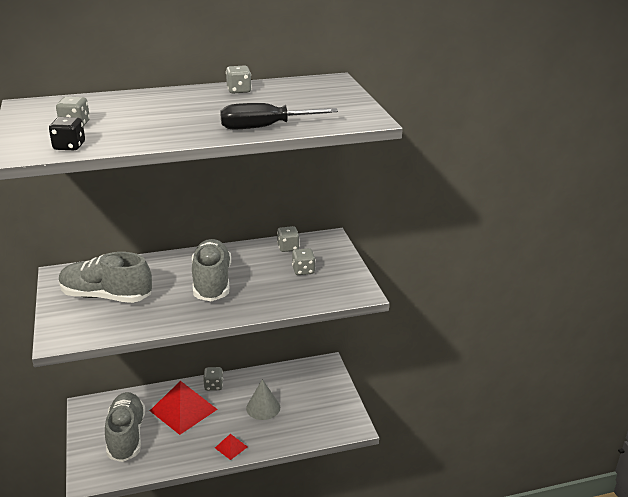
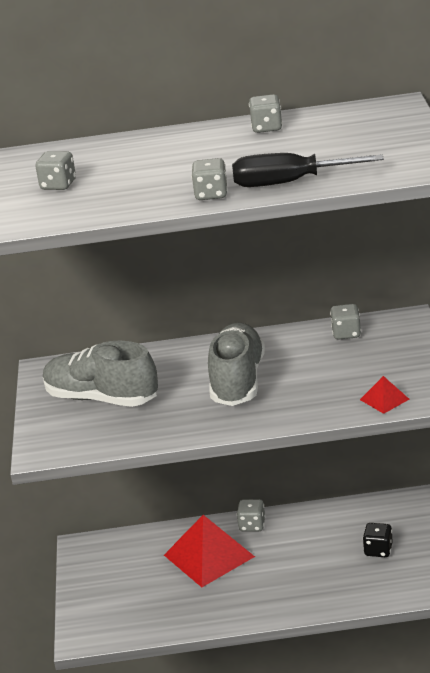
camera: 15 degrees right, 0 degrees up
(69, 146) = (50, 216): black dice -> black dice (378, 550)
(126, 436) = (132, 586): grey shoe -> none
(231, 447) = (269, 606): red pyramid -> red pyramid (384, 399)
(263, 407) = (318, 556): grey cone -> none
(303, 270) = (362, 365): grey dice -> grey dice (211, 194)

